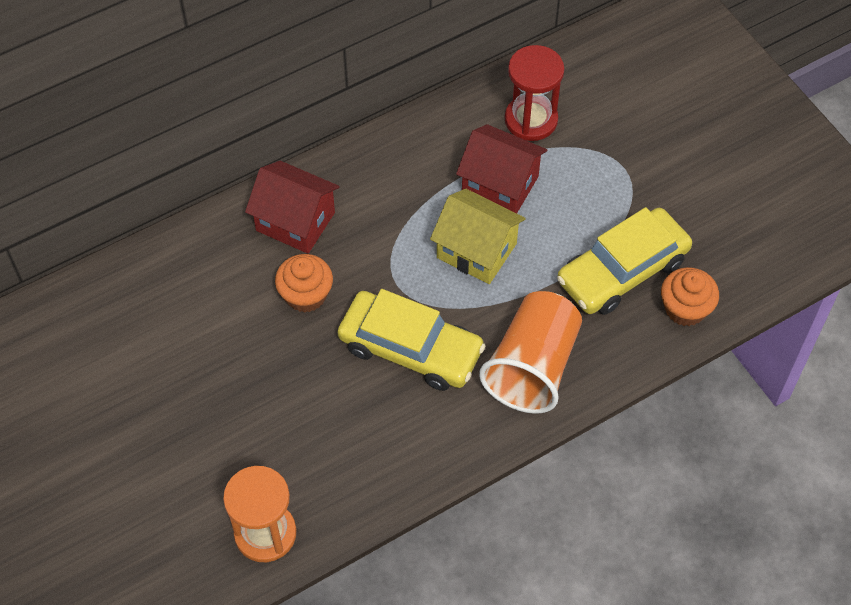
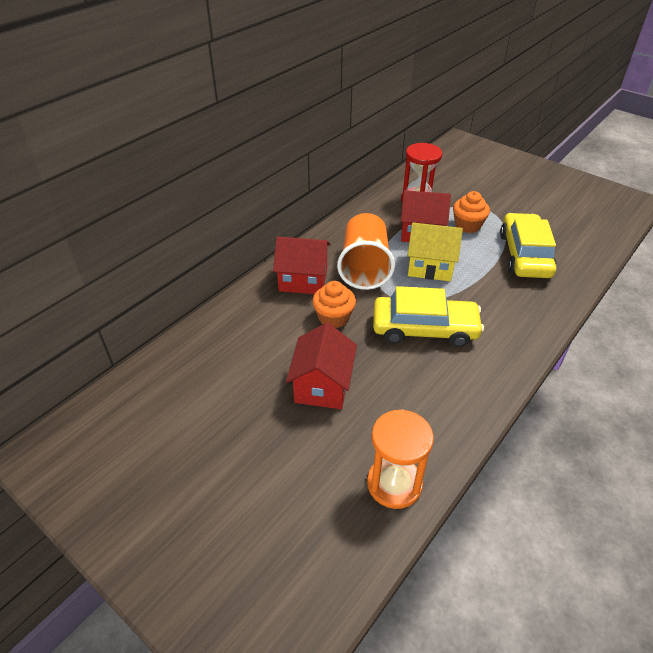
camera: 20 degrees left, 15 degrees down
(246, 389) = (322, 385): none -> red house
(532, 366) = (511, 317): orange cup -> orange cup (364, 267)
(622, 271) = (524, 255): yellow car -> yellow car turned 150 degrees clockwise
(685, 308) = (576, 263): orange cupcake -> orange cupcake (467, 225)

